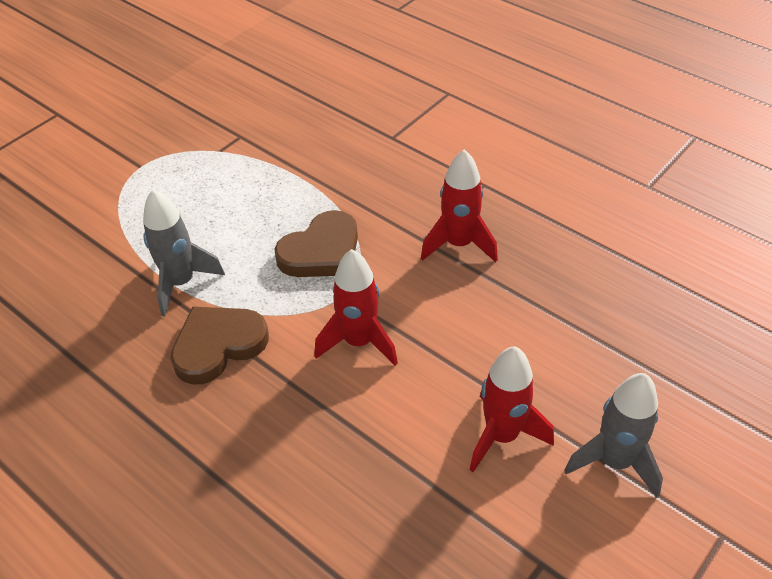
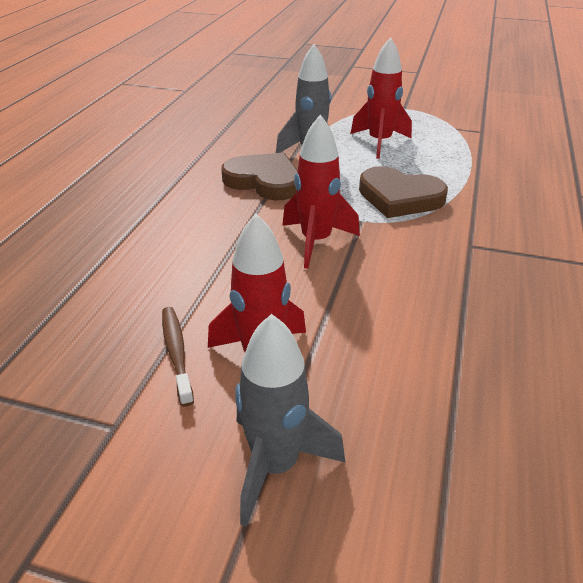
camera: 65 degrees right, 10 degrees down
(459, 244) = (488, 268): red rocket -> red rocket (379, 143)
(471, 497) = (176, 353): none -> brown toothbrush

